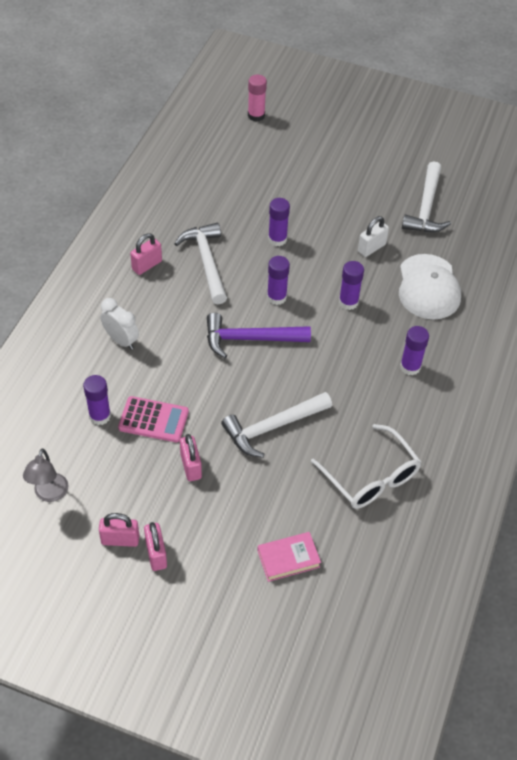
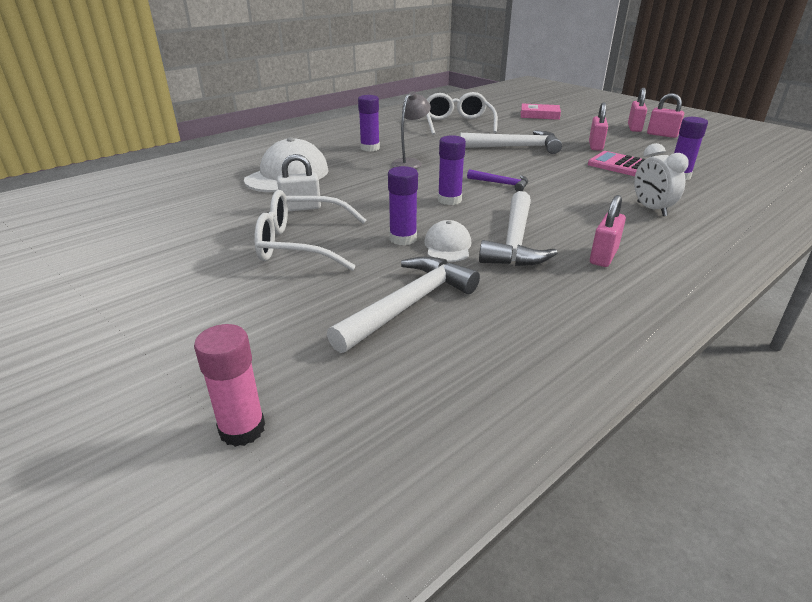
camera: 150 degrees left, 20 degrees down
(49, 494) = (726, 155): grey lamp -> grey lamp (410, 163)
(147, 265) = (603, 256): pink padlock -> pink padlock turned 45 degrees counterclockwise
(245, 242) = (447, 246): none -> white cap
(250, 339) = (501, 184): purple hammer -> purple hammer, size x0.54
(332, 212) = (302, 244): none -> white glasses
(348, 302) = (377, 183): purple glue stick -> none
(426, 207) = (186, 221): white hammer -> white hammer (408, 305)

